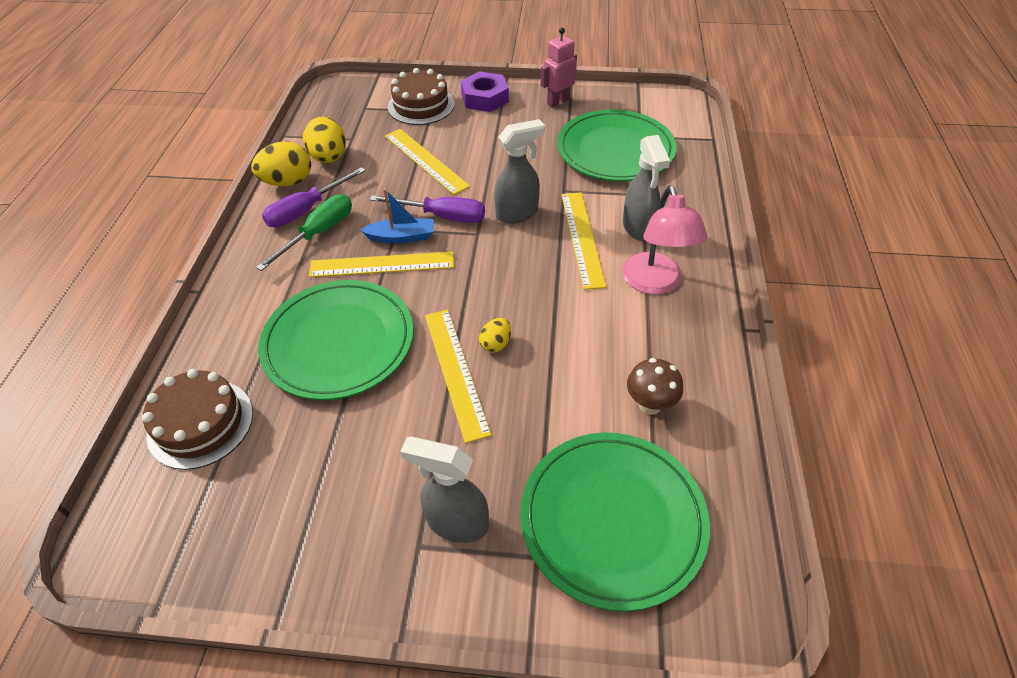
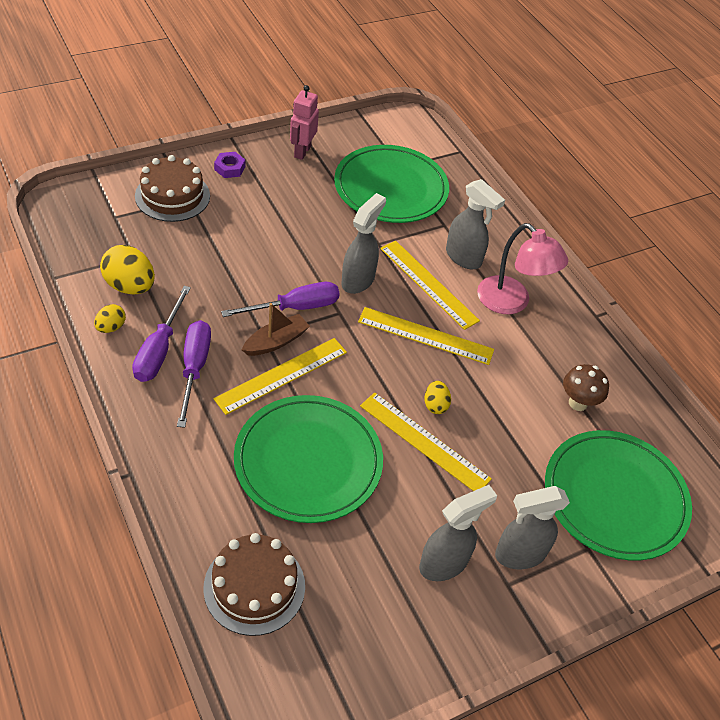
camera: 40 degrees left, 0 degrees up
(288, 182) = (111, 327): yellow egg -> yellow egg, size x0.55
(319, 233) = (194, 368): green screwdriver -> purple screwdriver
(375, 491) = (444, 563): none -> grey spray bottle
(401, 237) = (276, 341): blue boat -> brown boat
(425, 160) = (230, 255): yellow ruler -> yellow ruler (425, 336)
(485, 98) = (229, 168): purple nut -> purple nut, size x0.58

